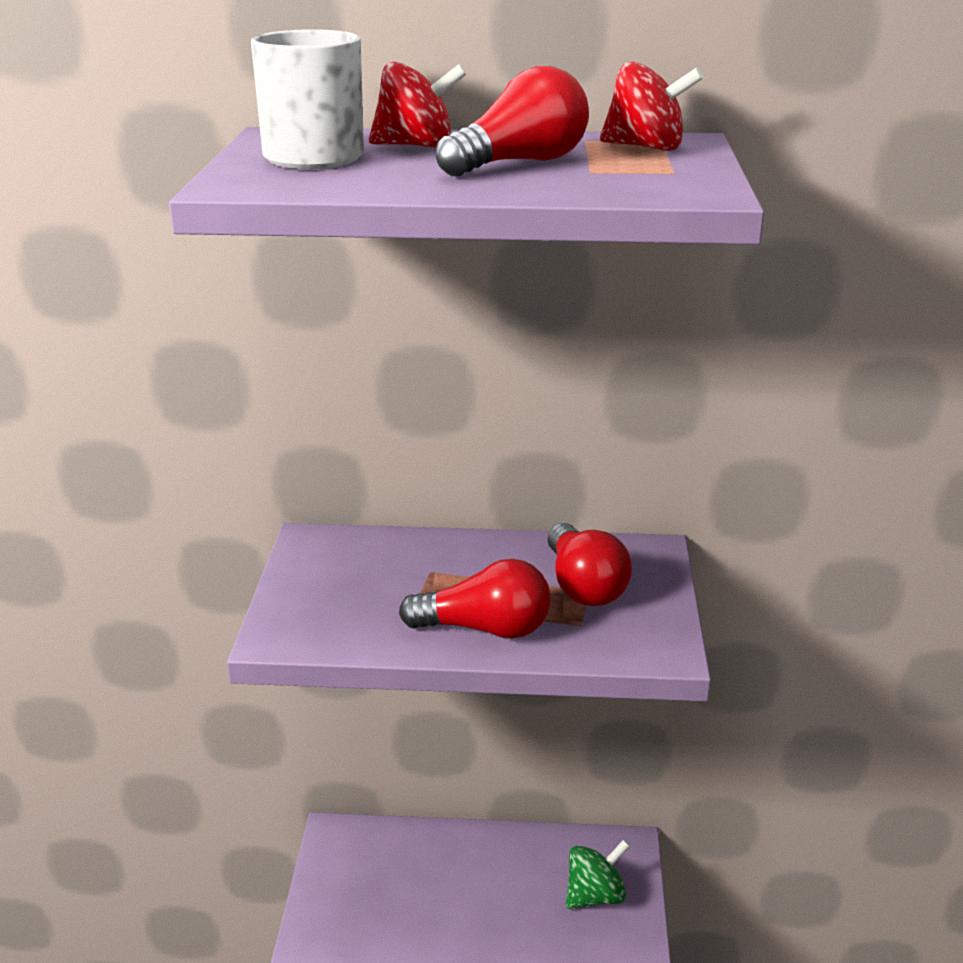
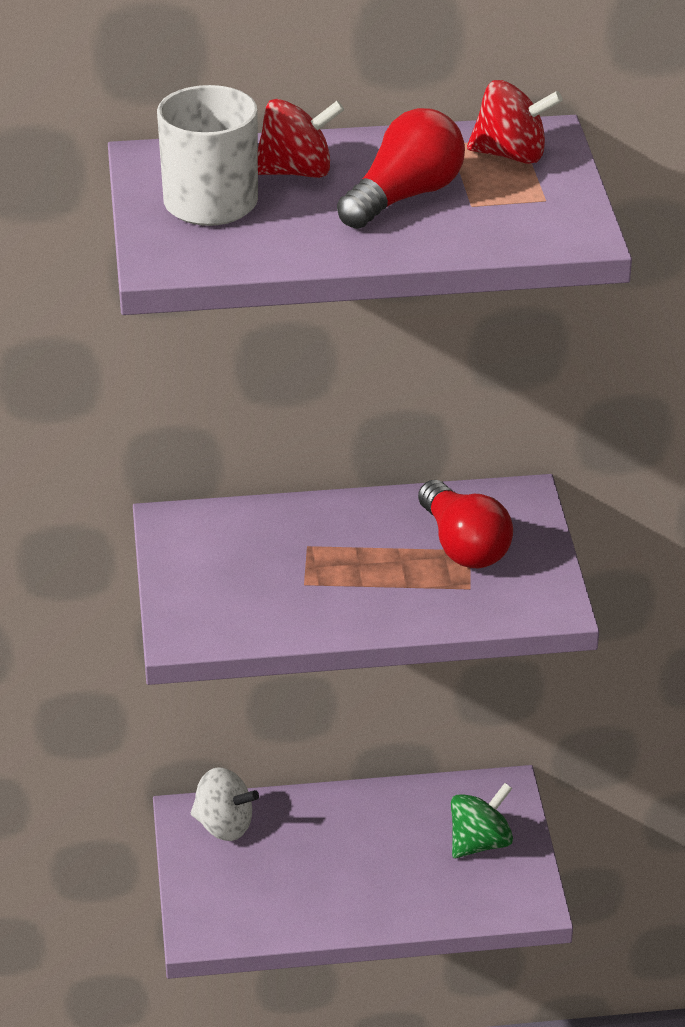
camera: 10 degrees left, 10 degrees up
(362, 847) = (224, 825): none -> white spinning top
(485, 629) = (381, 603): red light bulb -> none

